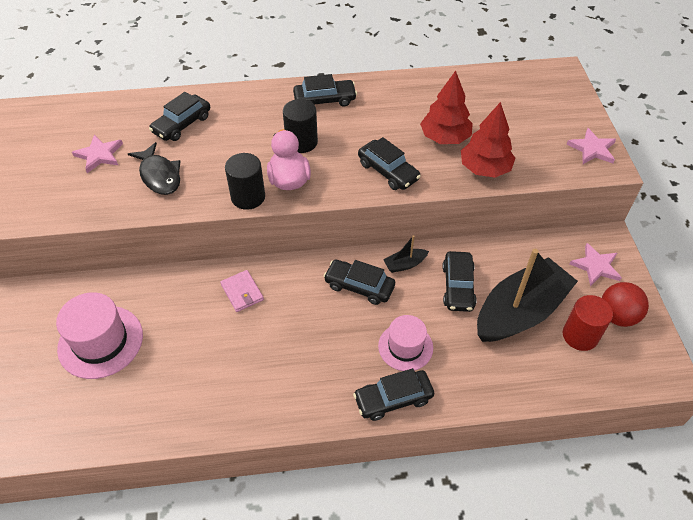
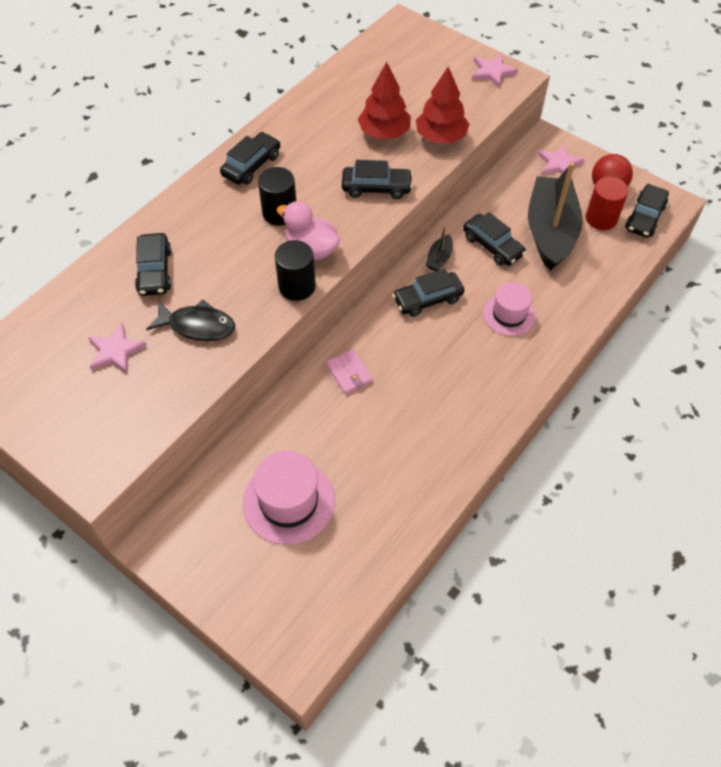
camera: 45 degrees left, 5 degrees up
(242, 292) = (349, 373): pink wallet -> pink wallet turned 45 degrees clockwise
(393, 399) = (543, 354): black car -> black car (644, 217)

